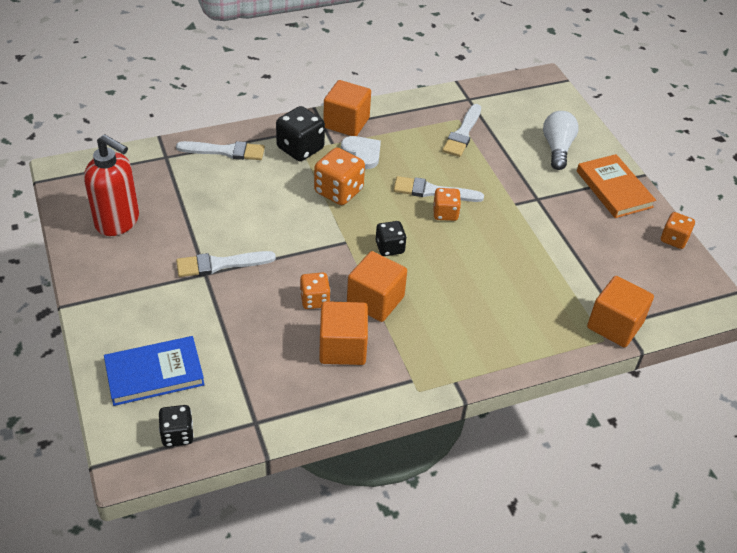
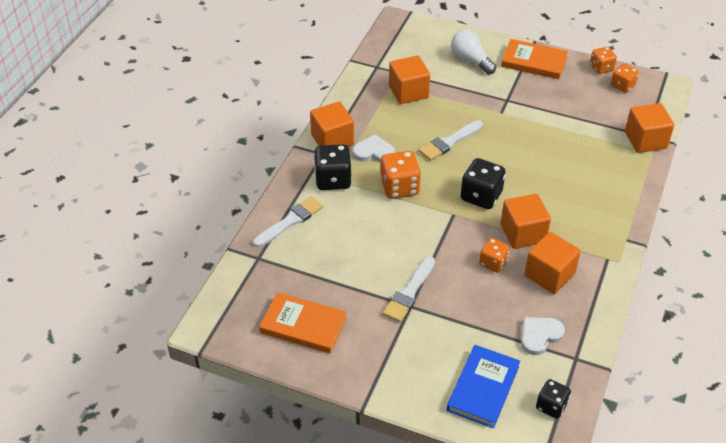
camera: 45 degrees left, 0 degrees up
(118, 222) = (303, 325): red soap dispenser -> orange book
(257, 380) = (539, 336): none -> white heart
(389, 248) = (481, 196): black dice -> black dice, size x1.59
(445, 213) = (476, 150): orange dice -> orange dice (622, 86)
(462, 133) = (408, 92): white brush -> orange cube

